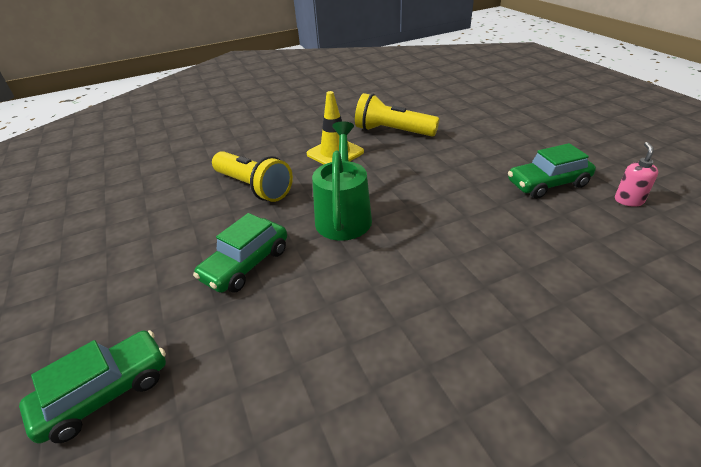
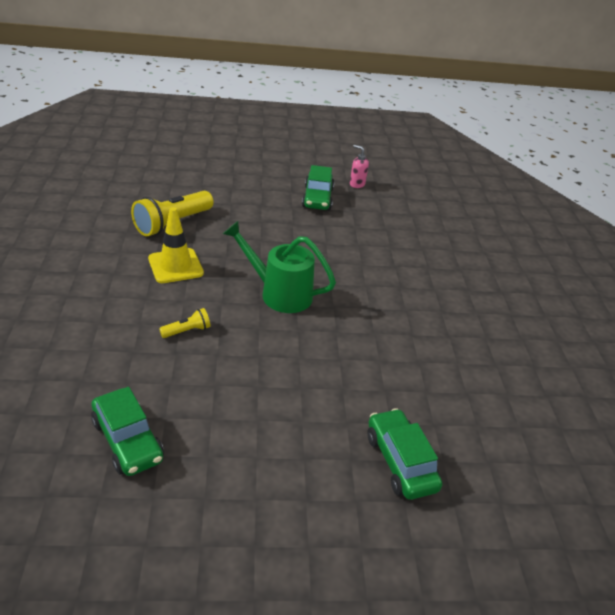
camera: 75 degrees left, 0 degrees up
(246, 264) = (304, 361): green car -> green car (128, 440)
(253, 187) = (187, 331): yellow flashlight -> yellow flashlight, size x0.48

